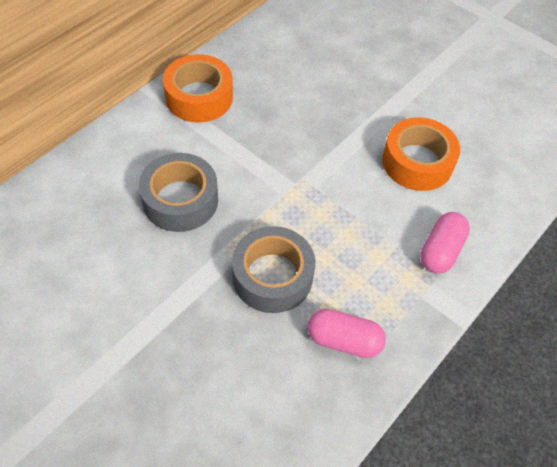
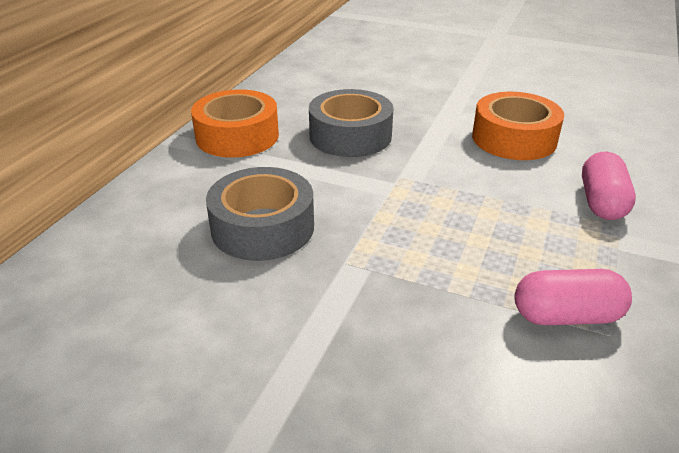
camera: 15 degrees left, 20 degrees down
(272, 276) = (427, 273): grey tape -> grey tape (350, 136)

